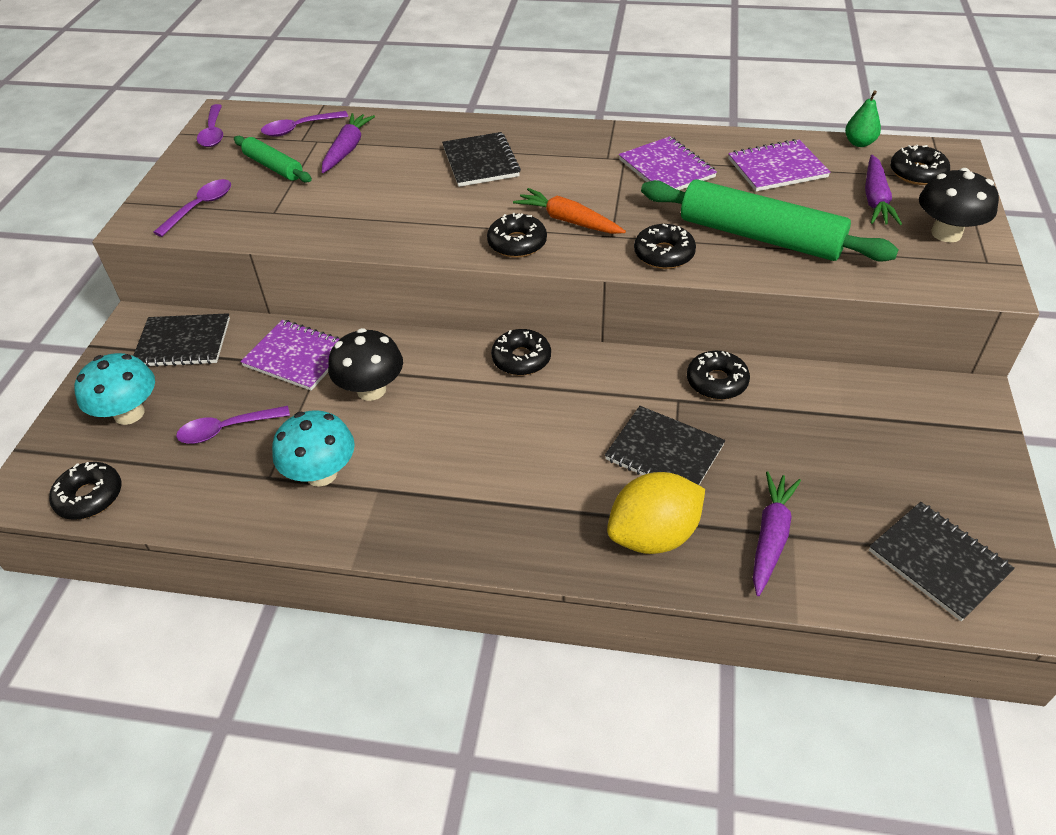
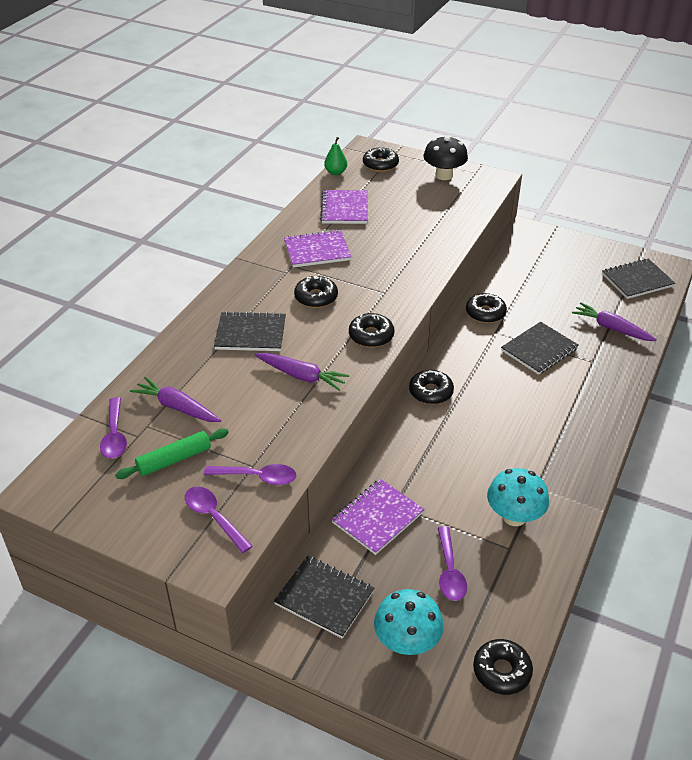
camera: 75 degrees left, 5 degrees down
(183, 342) = (324, 598): black notebook -> black notebook turned 75 degrees counterclockwise
(213, 133) = (74, 501): purple spoon -> purple spoon (257, 477)
(371, 390) = (434, 477): black mushroom -> none
(568, 221) = (356, 307): orange carrot -> none
(653, 535) = (602, 370): yellow lemon -> none
(664, 254) = (415, 276): black donut -> black donut (316, 297)
(760, 236) = (415, 236): green rolling pin -> none
(875, 199) = (399, 186): purple carrot -> purple carrot (302, 376)

